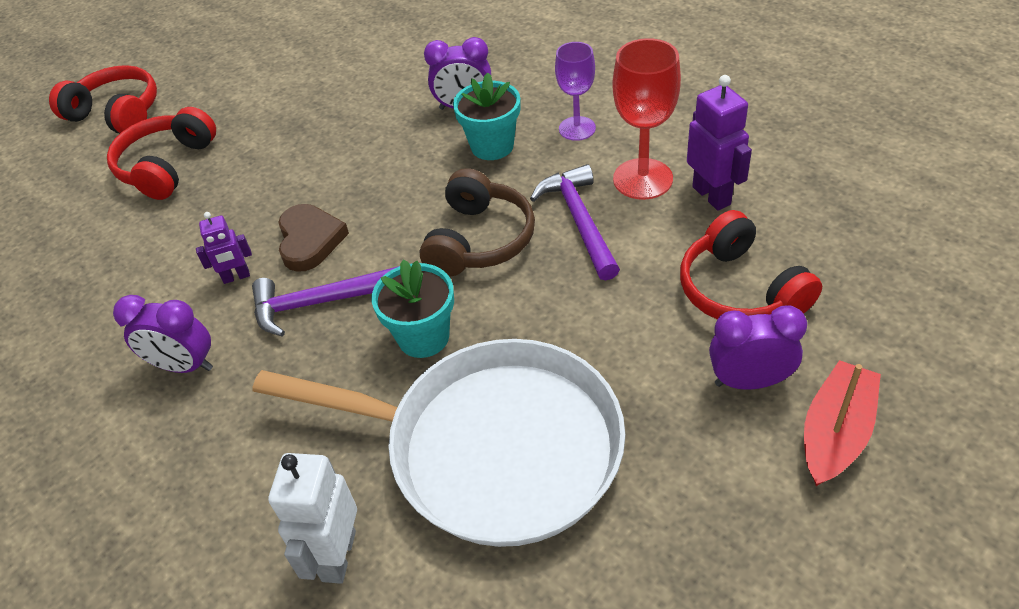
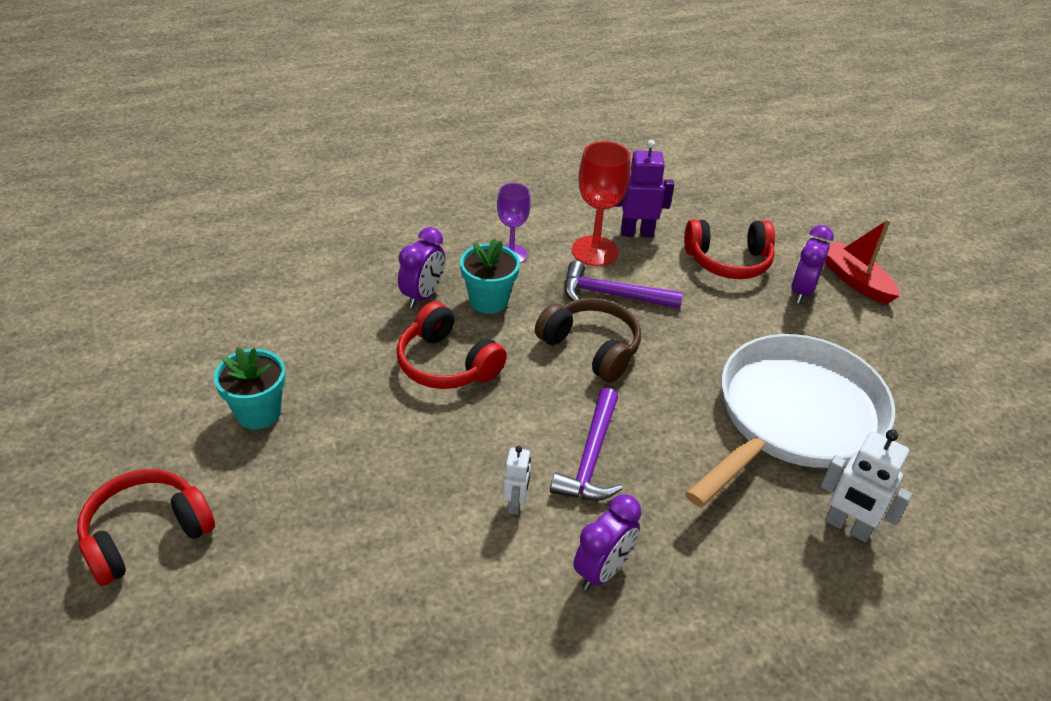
camera: 70 degrees left, 5 degrees down
(167, 166) = (296, 513): red headphones -> red headphones (446, 364)
(236, 277) = (515, 503): purple robot -> white robot
(310, 240) = (508, 441): brown heart -> none
(423, 337) = (671, 413): turquoise flower pot -> turquoise flower pot (258, 412)

